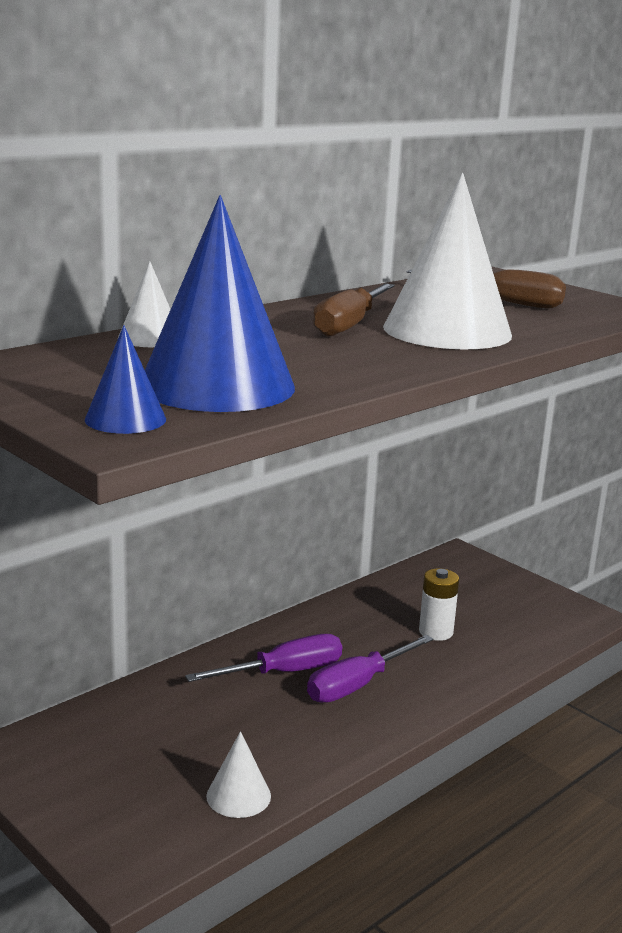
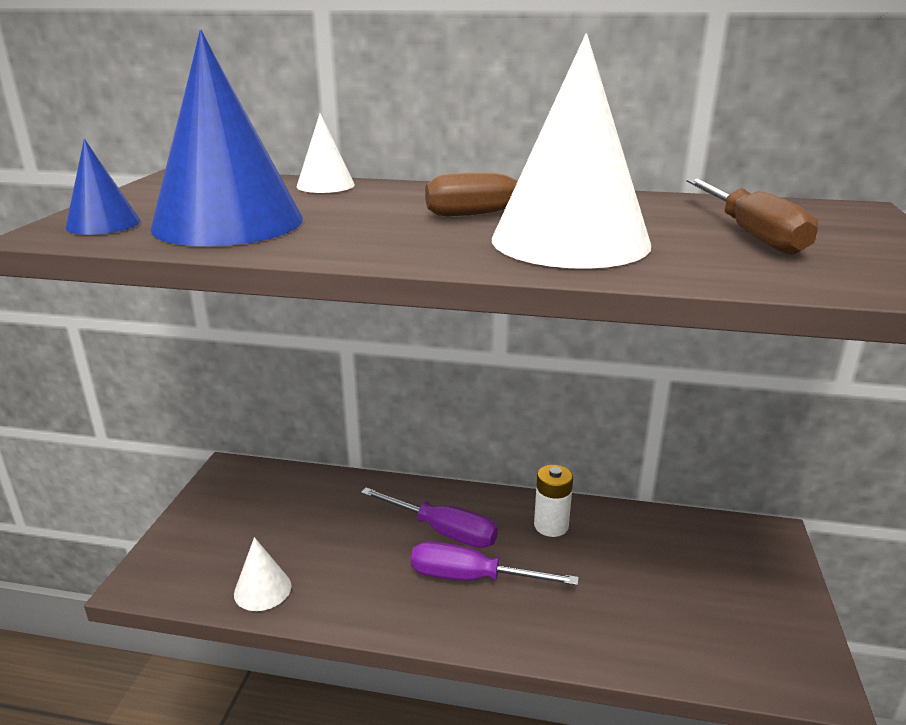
camera: 55 degrees right, 5 degrees up
(436, 632) = (615, 584): white battery -> white battery (551, 526)

